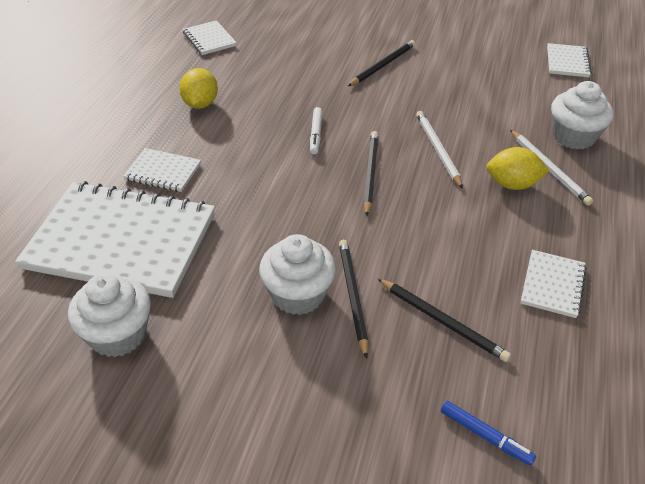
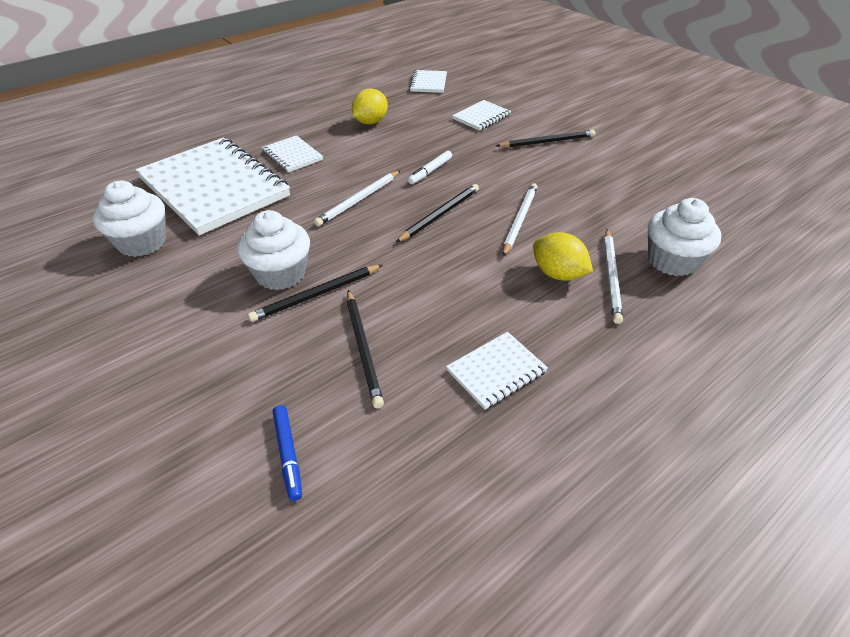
camera: 35 degrees right, 0 degrees up
(284, 190) = (359, 200): none -> white pencil
(353, 297) = (317, 295): black pencil -> black pencil turned 150 degrees counterclockwise
(567, 62) = (742, 197): white notebook -> white notebook (481, 117)

